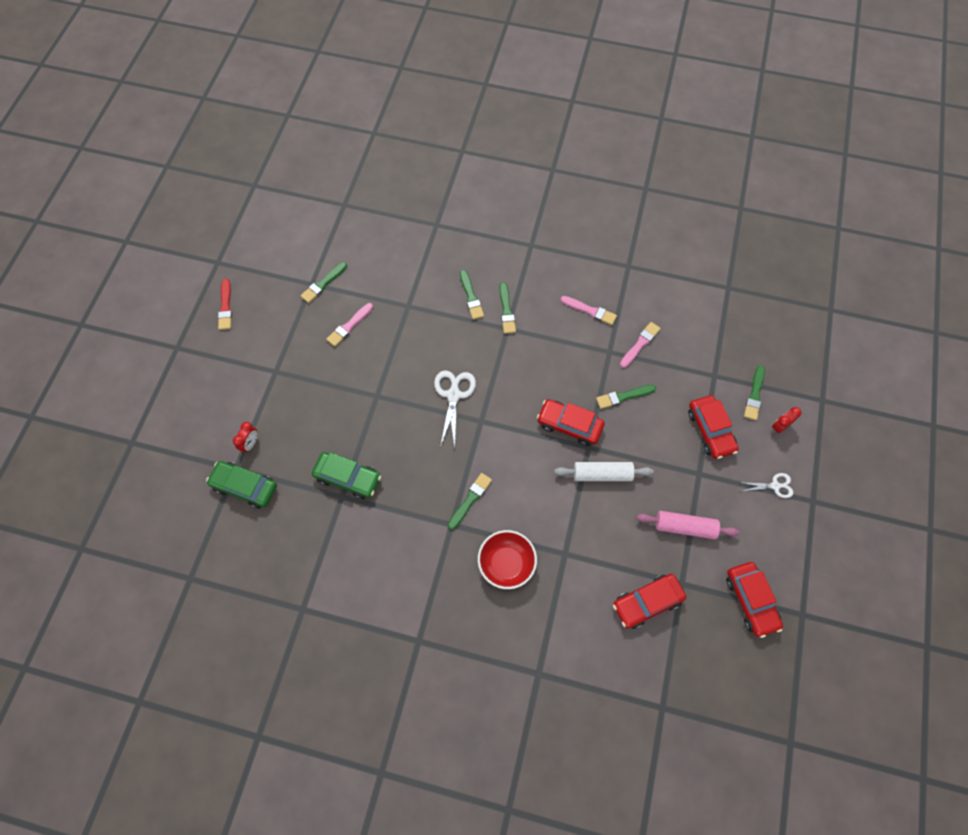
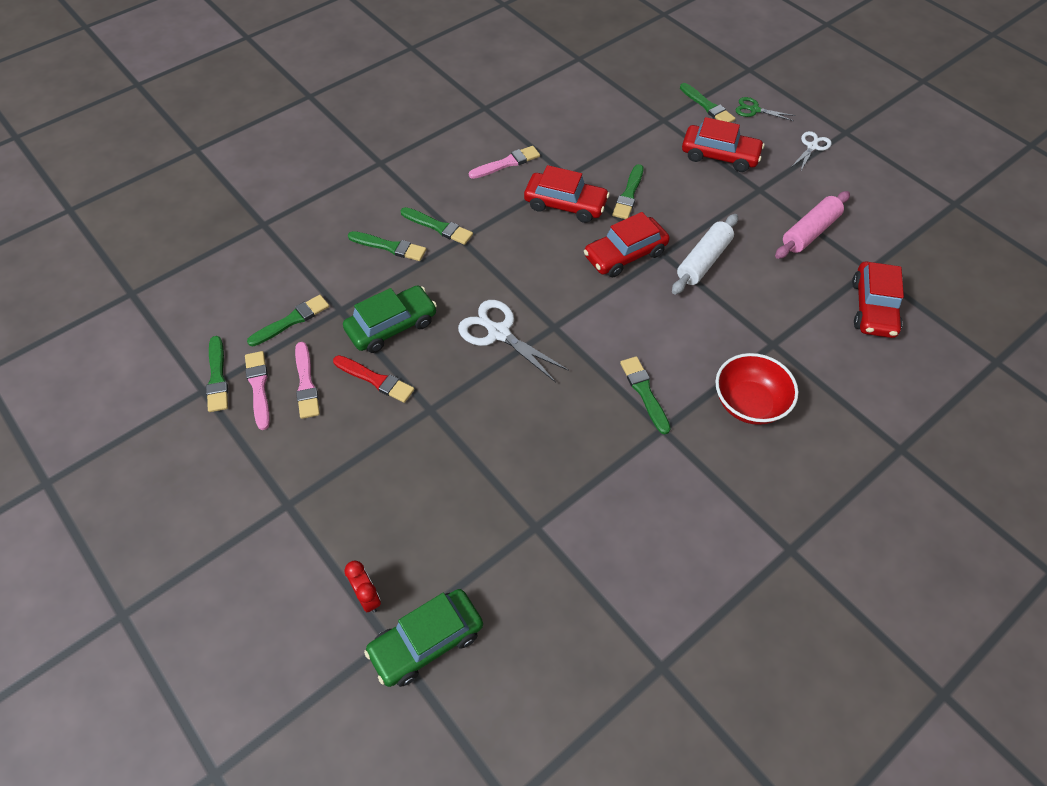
camera: 55 degrees left, 10 degrees down
(225, 307) = (127, 511): red brush -> red brush (375, 380)
(348, 478) = (516, 504): green car -> green car (391, 326)
(383, 288) = (291, 320): none -> green brush
(640, 344) = (581, 149): pink brush -> pink brush (258, 387)
(750, 600) = (919, 230): red car -> red car (565, 204)
(779, 427) = (754, 110): red clock -> green scissors

